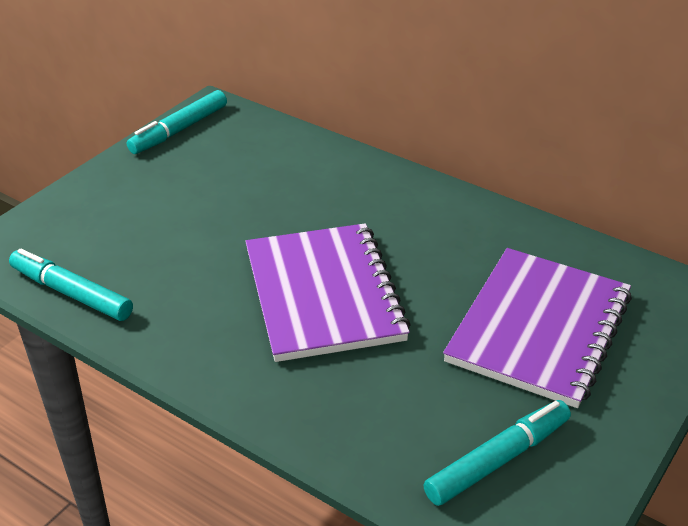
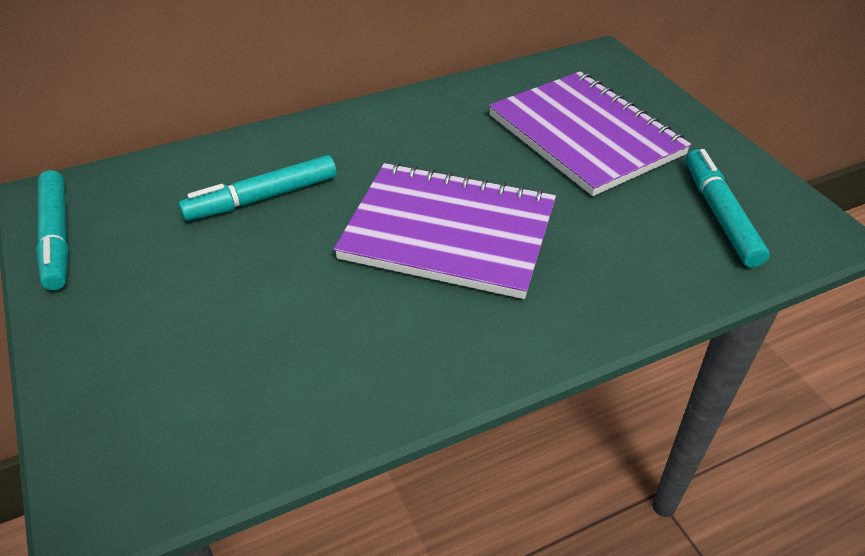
camera: 60 degrees left, 5 degrees up
(72, 294) = (275, 435): turquoise marker -> turquoise marker (263, 198)

